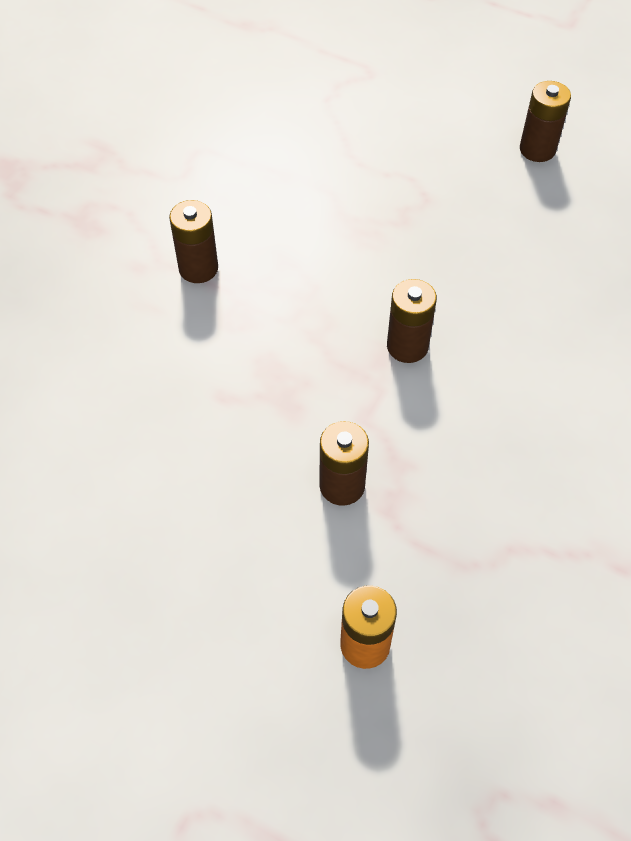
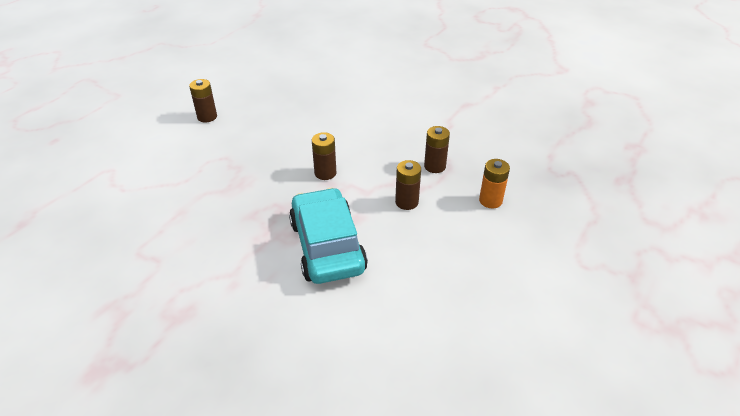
camera: 85 degrees left, 15 degrees down
(198, 268) = (245, 254): brown battery -> brown battery (434, 166)
(219, 371) = (327, 246): none -> turquoise car

